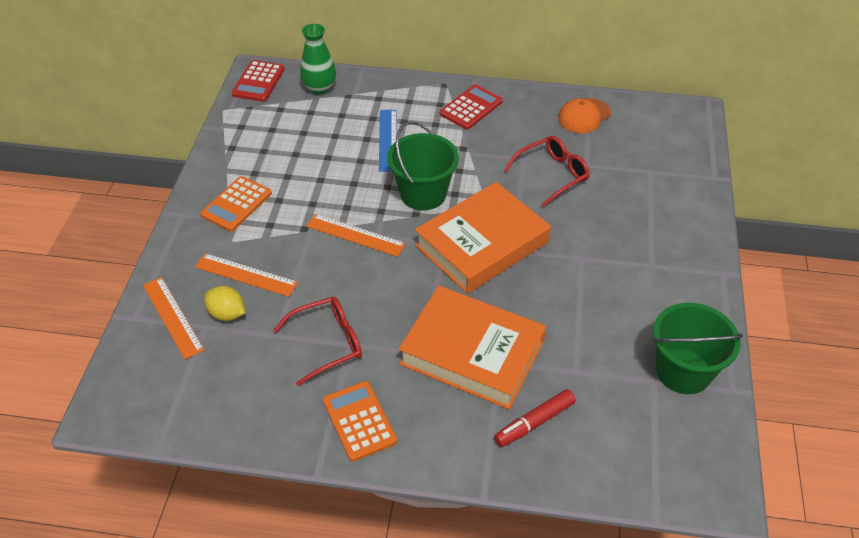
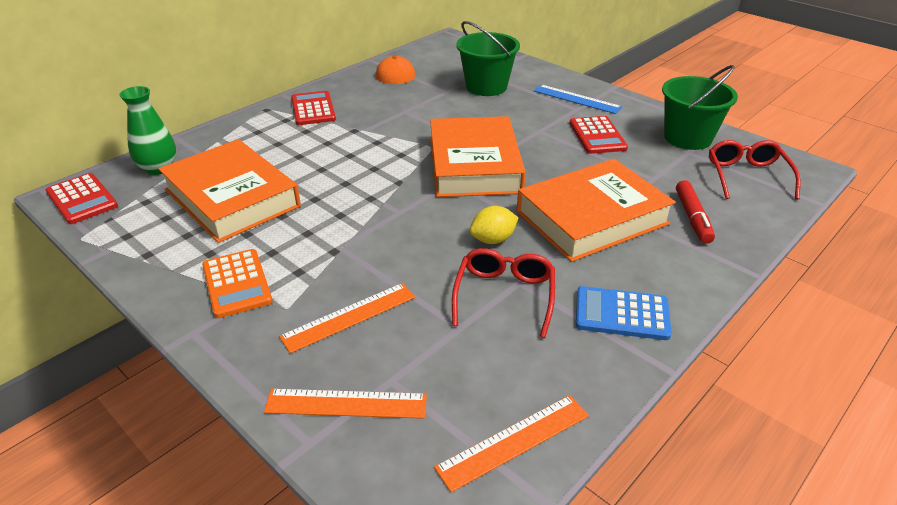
camera: 55 degrees left, 10 degrees down
(227, 314) = (390, 354): yellow lemon -> yellow lemon (493, 240)
(318, 143) = (232, 198): none -> orange book
(355, 235) = (383, 224): orange ruler -> orange ruler (514, 441)
(359, 421) = (622, 314): orange calculator -> blue calculator
(388, 140) = (288, 160): blue ruler -> blue ruler (576, 99)
(423, 194) = (380, 169): green bucket -> green bucket (486, 87)
(552, 175) = (438, 107): red glasses -> red glasses (747, 176)
(614, 301) = (597, 136): none -> red calculator

